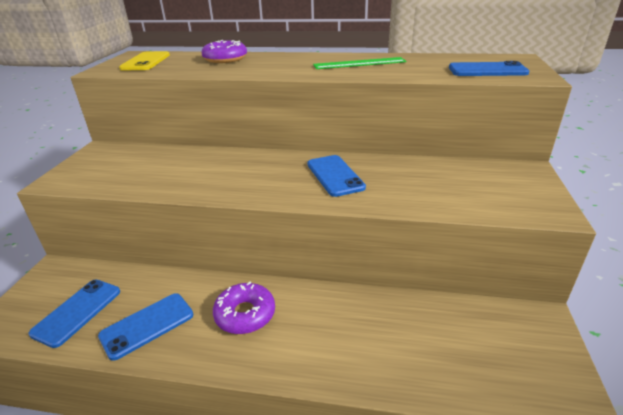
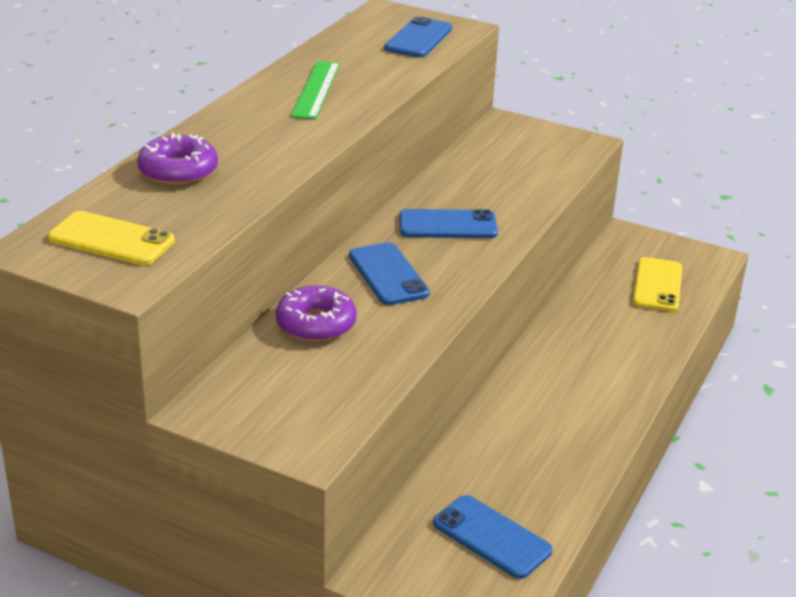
camera: 75 degrees left, 0 degrees up
(147, 325) = (542, 475): blue phone -> blue phone (388, 274)
(245, 314) = (553, 400): purple donut -> purple donut (316, 324)
(470, 357) = (657, 285): none -> yellow phone

